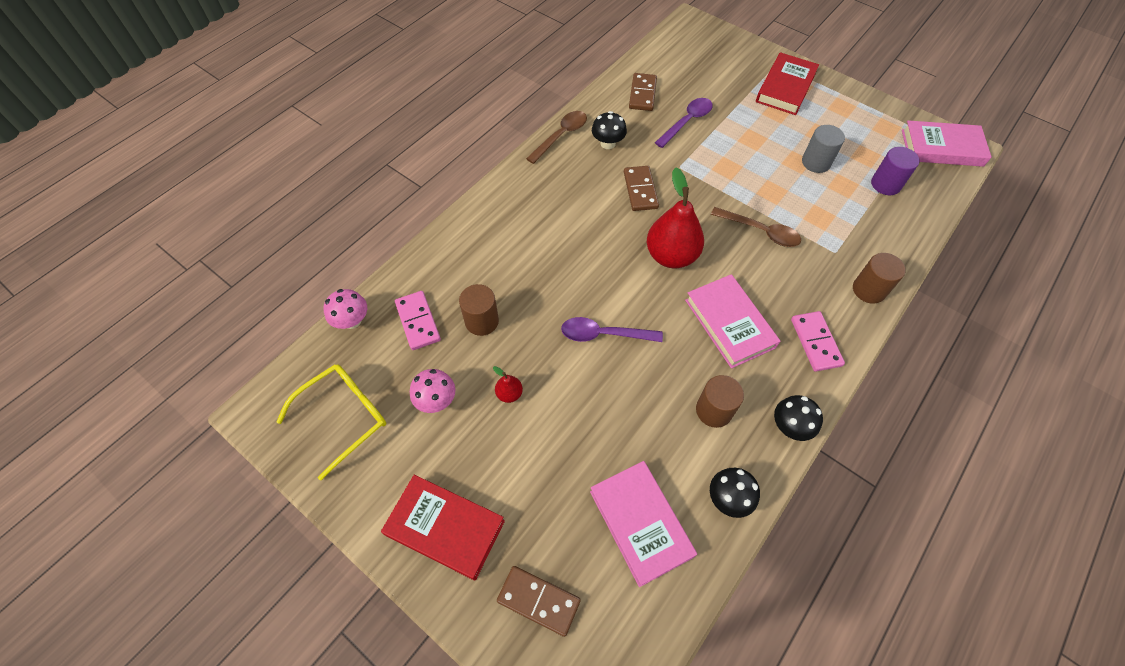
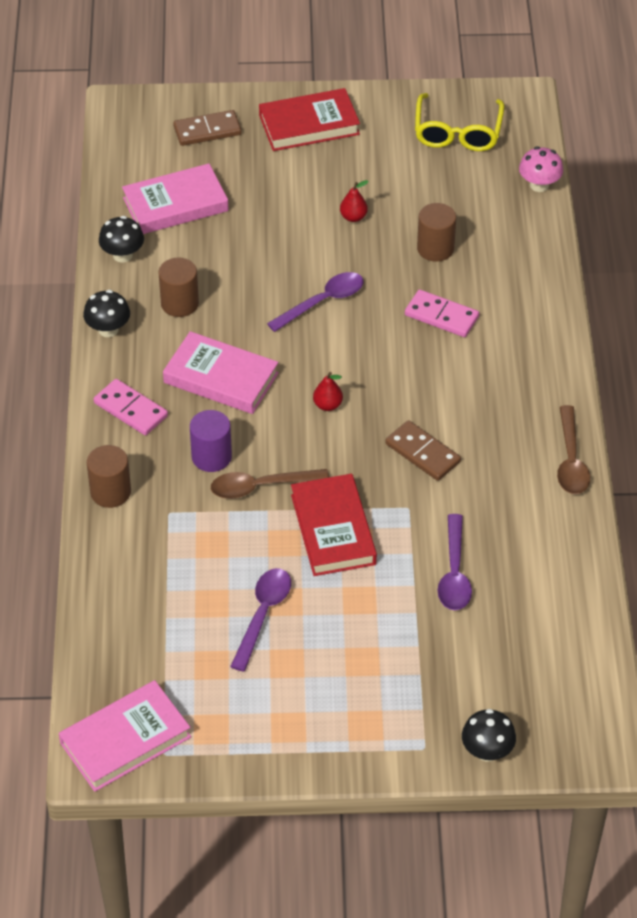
camera: 140 degrees right, 10 degrees down
(418, 321) = (486, 216): pink domino -> pink domino (441, 316)
(436, 400) = (403, 180): pink mushroom -> none
(608, 143) = (512, 484): black mushroom -> black mushroom (487, 751)
(640, 523) = (175, 204): pink book -> pink book turned 45 degrees counterclockwise
(642, 94) = (543, 578): brown domino -> none
(671, 256) = (327, 405): red pear -> red pear, size x0.44
(785, 88) = (381, 711): red book -> red book (333, 529)
(816, 162) = (263, 615): grey cylinder -> purple spoon
(885, 184) = (164, 636): purple cylinder -> purple cylinder (211, 457)

